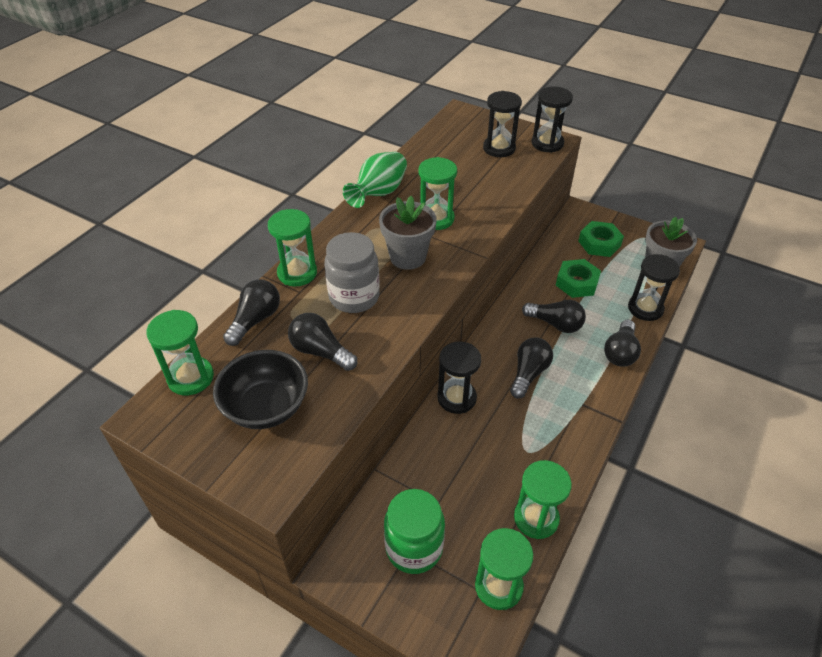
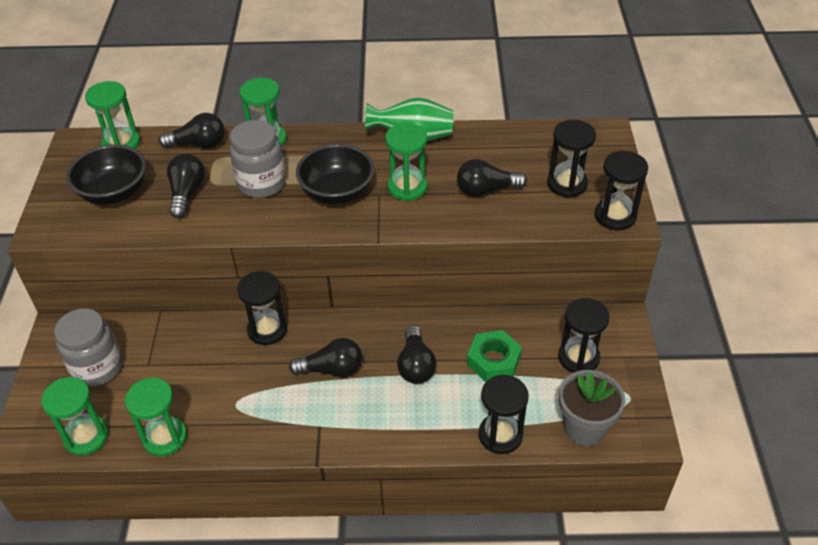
camera: 60 degrees right, 0 degrees up
(408, 257) = (337, 192): grey flower pot -> black bowl
(414, 548) = (97, 368): green jar -> grey jar
(599, 243) = (578, 357): green nut -> black hourglass
(620, 352) = (413, 434): black light bulb -> black light bulb (486, 190)

